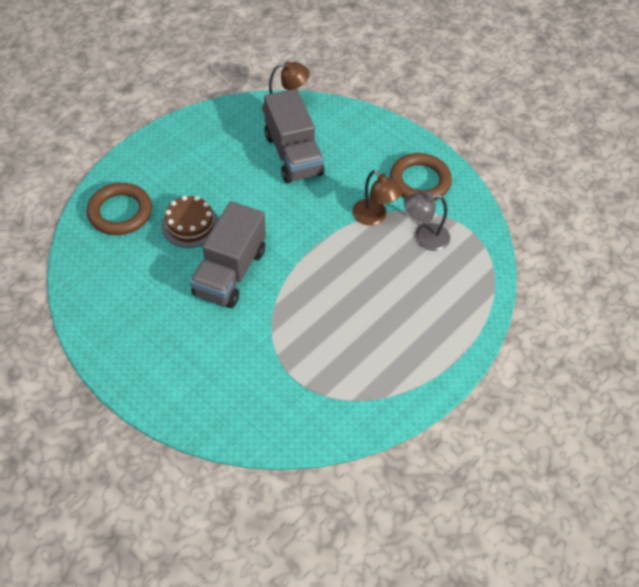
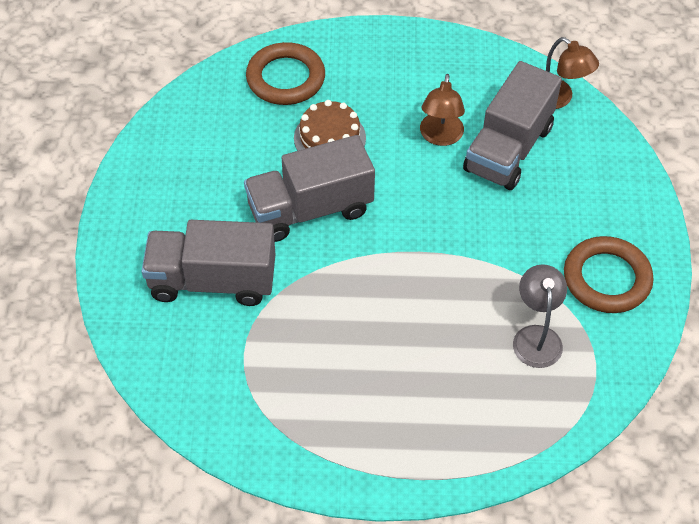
camera: 50 degrees right, 0 degrees up
(226, 358) = (212, 281): none -> grey truck
(374, 217) = (511, 274): brown lamp -> brown lamp (440, 137)
(424, 237) = (536, 336): grey lamp -> grey lamp turned 45 degrees clockwise

